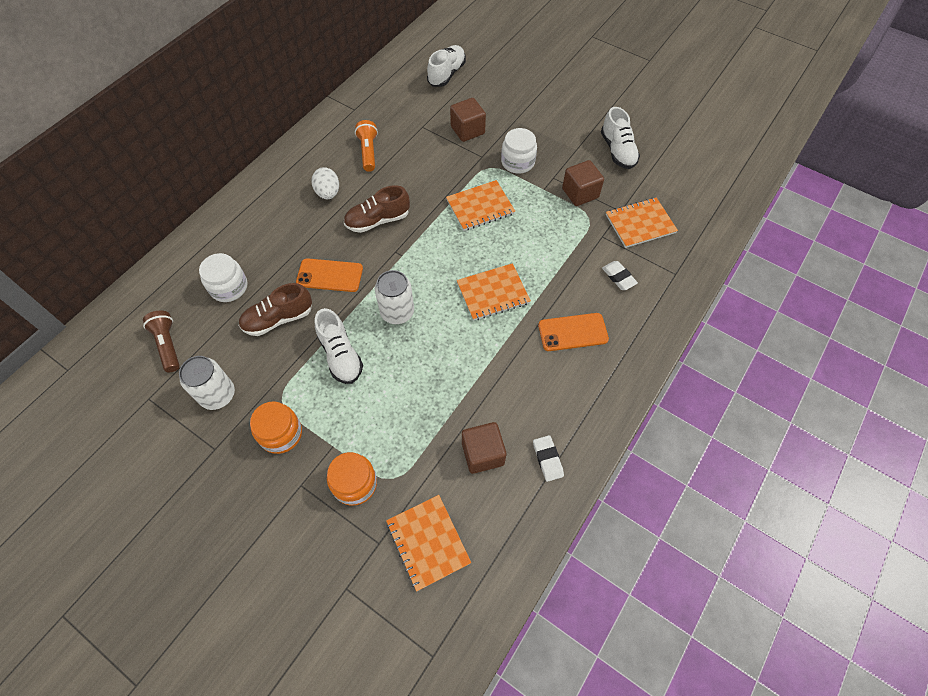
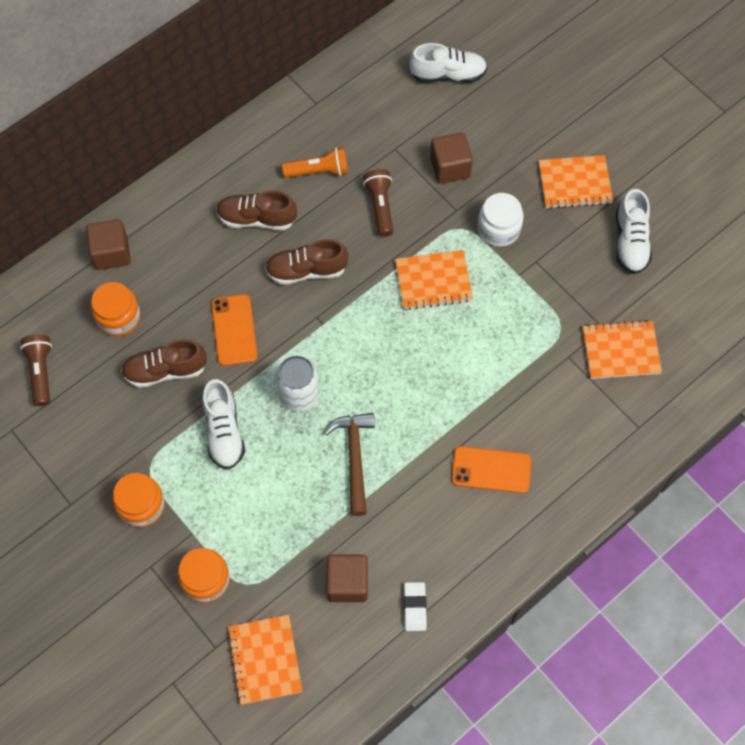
camera: 15 degrees right, 5 degrees up
(218, 395) = (84, 444): white can -> none
(229, 287) = (118, 317): white jar -> orange jar
(328, 193) = (257, 219): white egg -> brown shoe
(329, 275) = (234, 330): orange phone -> orange phone turned 60 degrees clockwise
(368, 152) = (319, 171): orange flashlight -> orange flashlight turned 75 degrees clockwise
(423, 165) = (380, 206): none -> brown flashlight
(446, 74) = (448, 75): white shoe -> white shoe turned 45 degrees clockwise
(458, 350) = (354, 458): none -> brown hammer
(493, 293) = (414, 398): orange notebook -> orange notebook (574, 183)
(580, 193) = (561, 291): brown cube -> brown cube (111, 253)
(618, 277) = (569, 415): white eraser -> none

